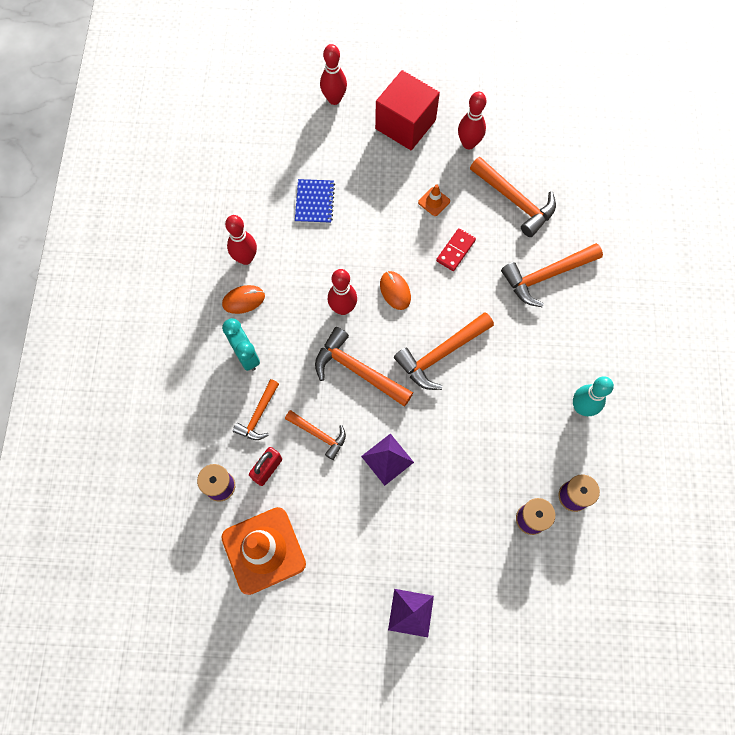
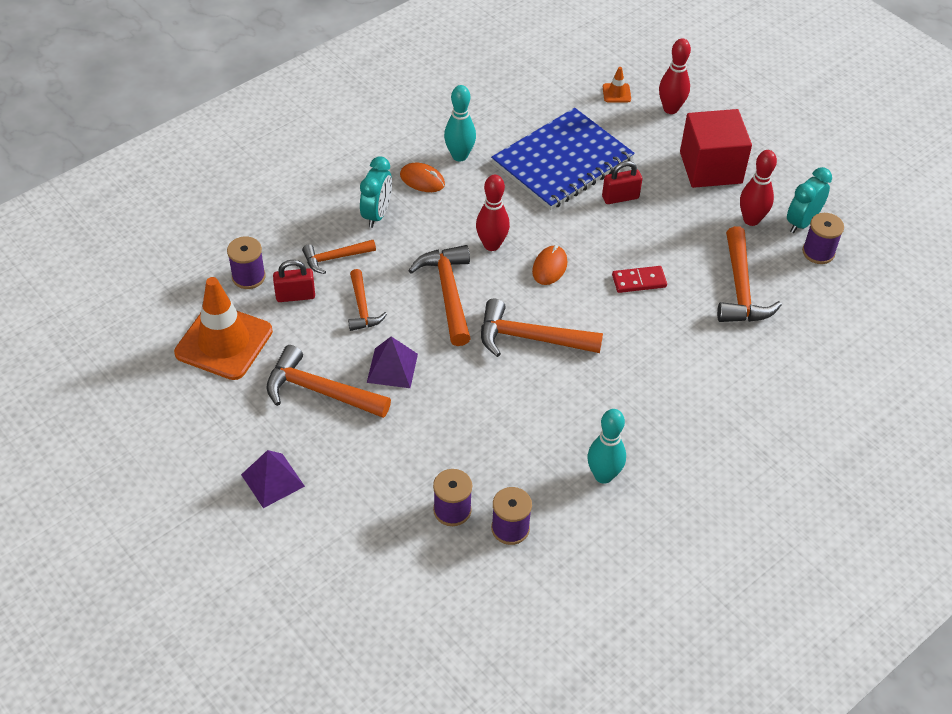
camera: 45 degrees right, 20 degrees down
(245, 258) = (459, 156): red bowling pin -> turquoise bowling pin
(314, 202) = (562, 162): blue notebook -> blue notebook, size x2.12
(378, 197) = (620, 197): none -> red padlock
(434, 202) = (665, 235): orange traffic cone -> orange traffic cone (616, 93)
(497, 119) = (802, 222): none -> turquoise clock
(528, 133) = (818, 252): none -> purple spool
(546, 275) = (698, 361): orange hammer -> orange hammer (320, 391)

